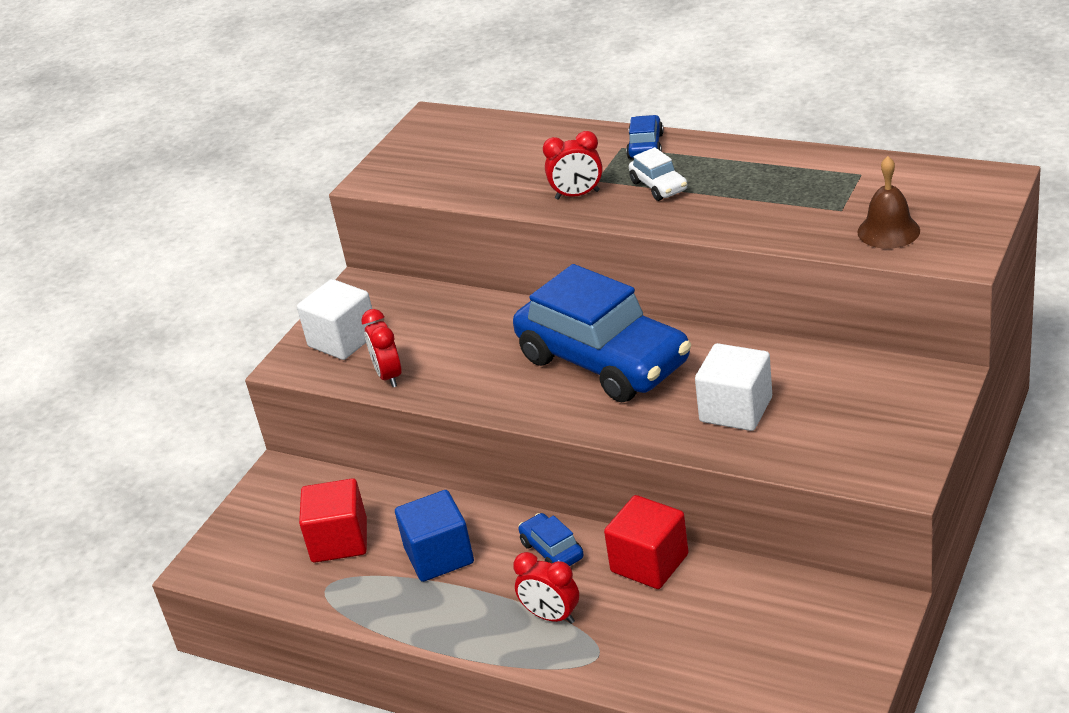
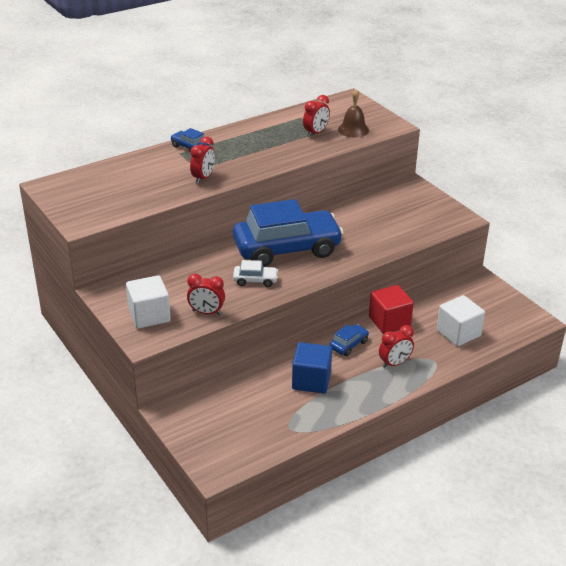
camera: 65 degrees left, 0 degrees up
(339, 541) = (257, 410): red cube -> none
(552, 550) = (348, 345): blue car -> blue car turned 135 degrees clockwise
(659, 186) = (231, 158): white car -> white car (255, 280)
(736, 409) = (370, 233): white cube -> white cube (458, 333)
(828, 208) = (315, 133): none -> red clock

